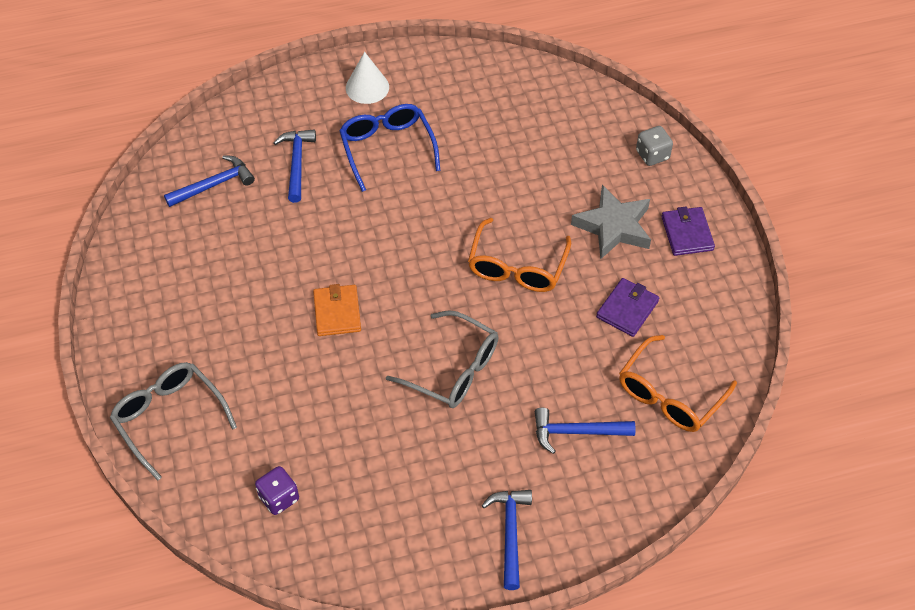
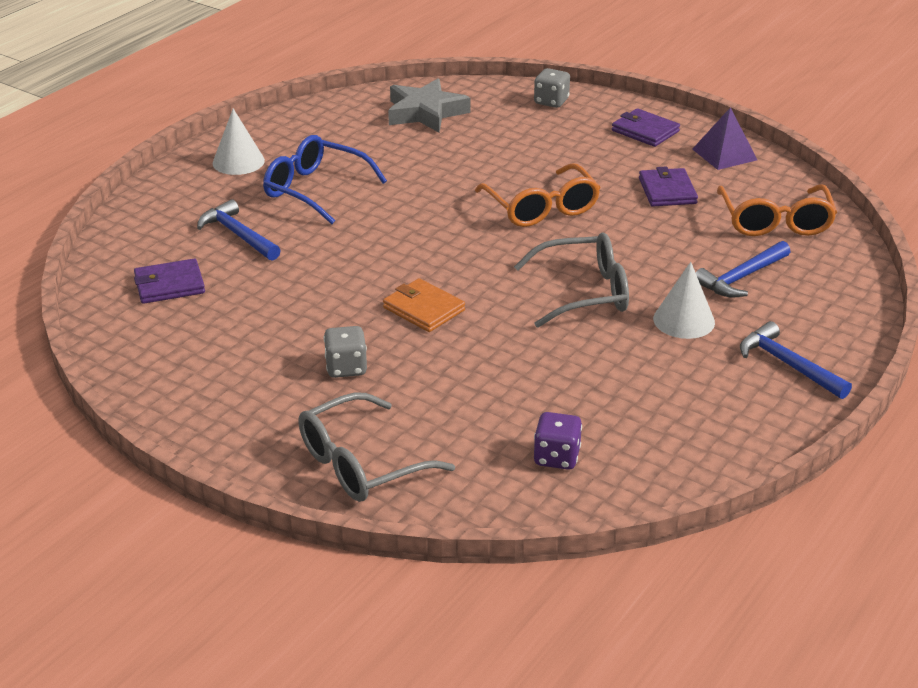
camera: 40 degrees left, 20 degrees down
(169, 418) = (360, 464): grey glasses -> grey glasses turned 45 degrees counterclockwise
(213, 185) = (169, 285): blue hammer -> purple wallet
(240, 332) = (346, 368): none -> grey dice
(489, 443) = (684, 320): none -> white cone
(613, 227) = (583, 152): grey star -> grey star (425, 112)
(718, 298) = (724, 154): none -> purple pyramid

